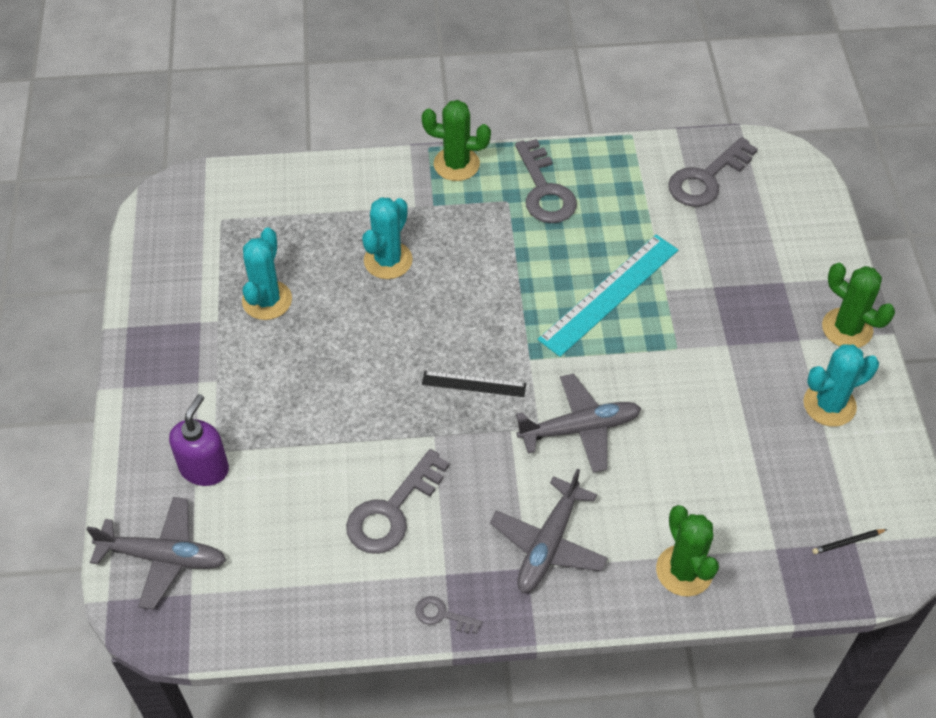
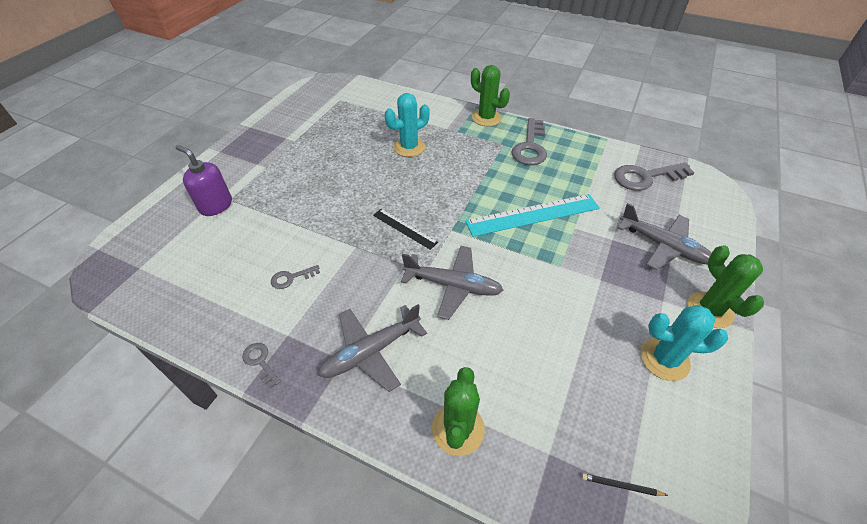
camera: 30 degrees right, 5 degrees down
(163, 557) = (147, 240): grey plane -> grey plane (662, 246)
(204, 468) = (216, 205): purple soap dispenser -> purple soap dispenser turned 105 degrees counterclockwise
(267, 300) = (328, 141): turquoise cactus -> none
(392, 511) = (291, 278): grey key -> grey key, size x0.49

